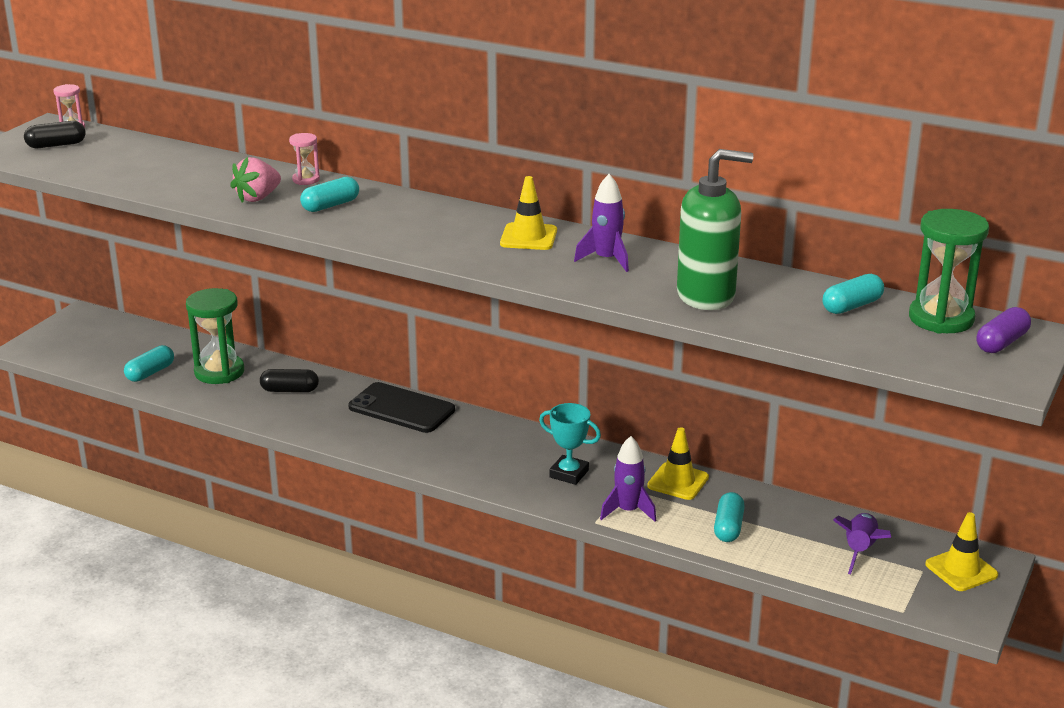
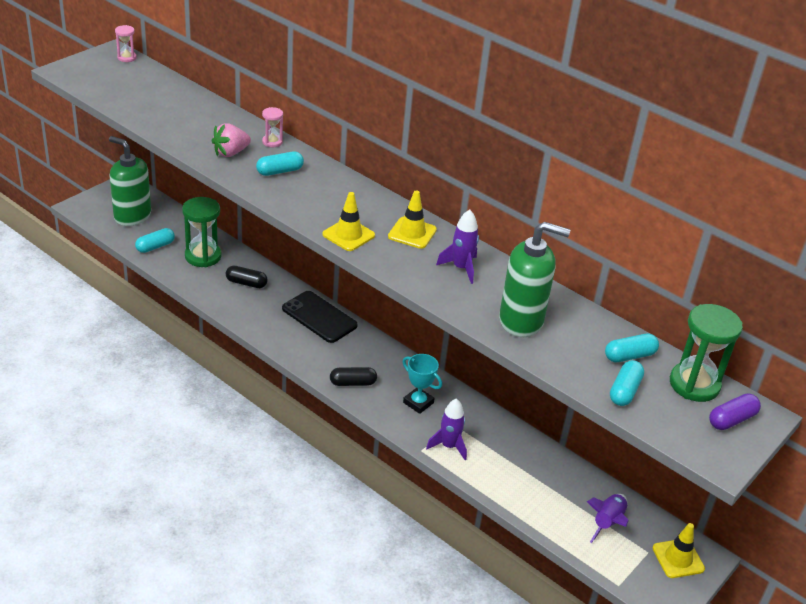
camera: 10 degrees right, 10 degrees up
(56, 145) = (109, 72): black capsule -> black capsule (353, 383)
(104, 346) = (132, 216): none -> green soap dispenser
(678, 482) = (495, 428): yellow traffic cone -> yellow traffic cone (348, 235)
(728, 527) = (517, 478): turquoise capsule -> turquoise capsule (624, 391)

